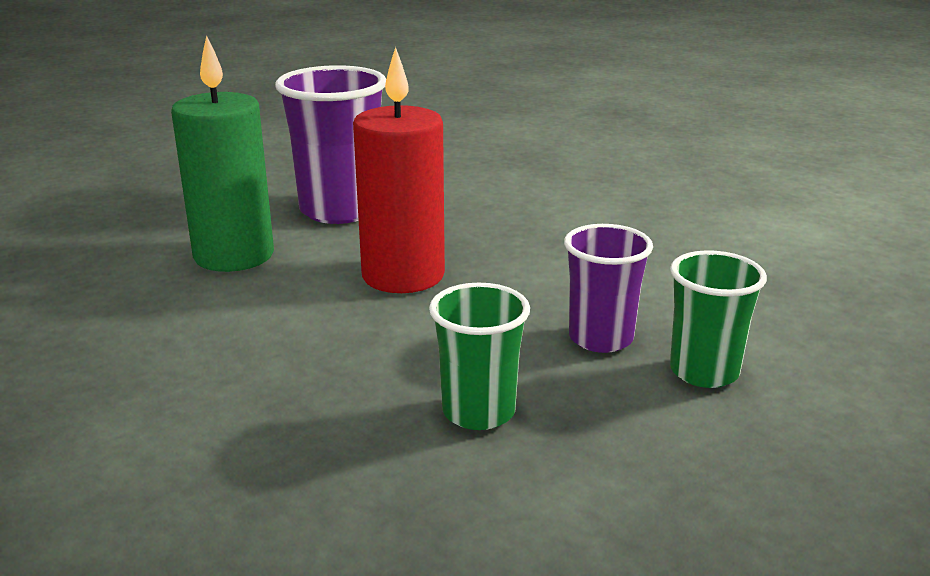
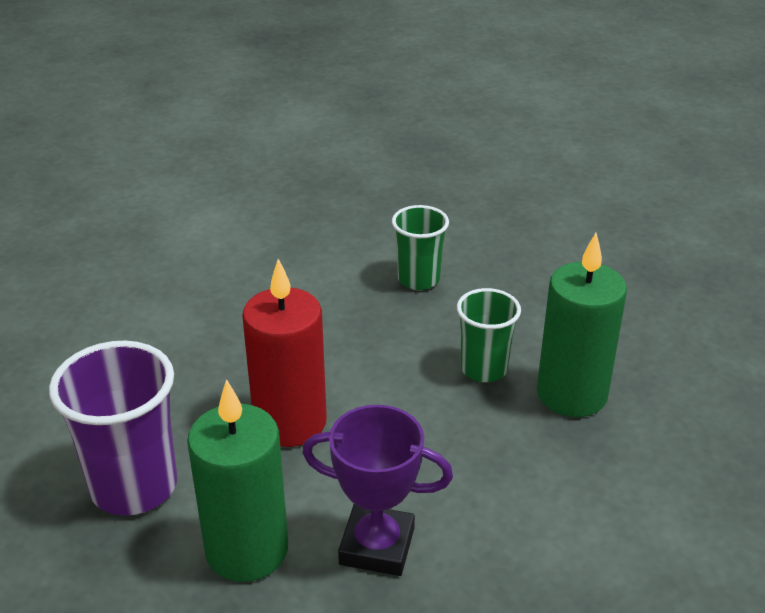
camera: 95 degrees left, 10 degrees up
(196, 317) = (377, 546): none -> purple trophy
(403, 492) = (571, 394): none -> green candle
(600, 338) = (383, 318): purple cup -> none

